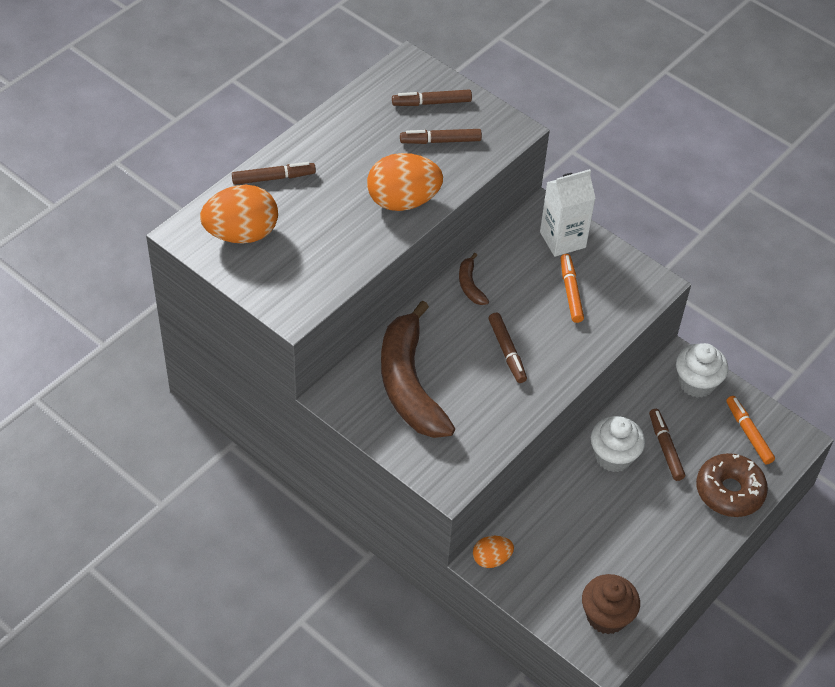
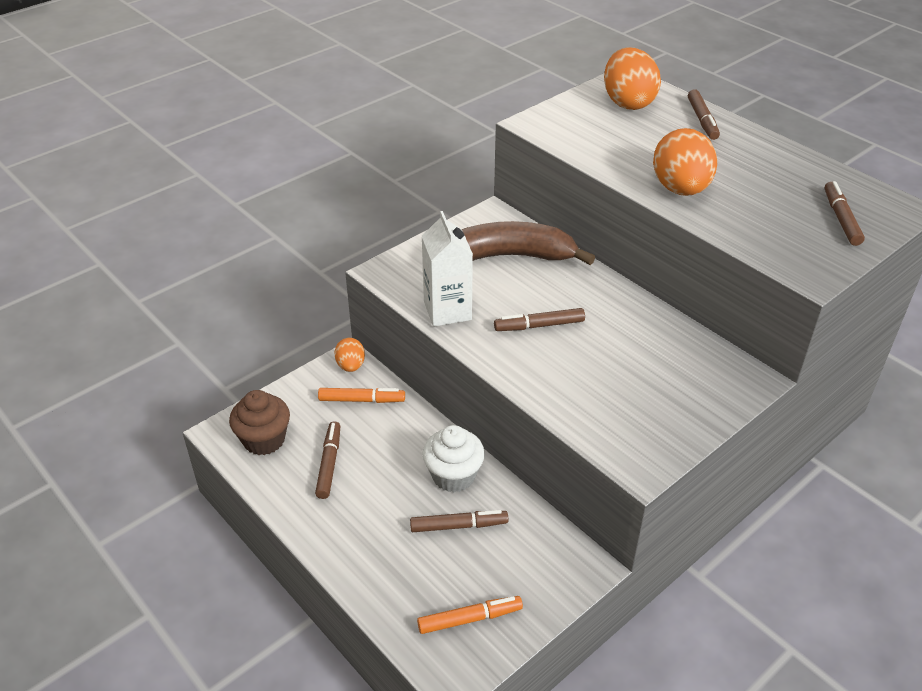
camera: 100 degrees right, 10 degrees down
(441, 141) = (778, 220): brown marker -> brown marker (329, 464)
(470, 285) = (631, 308): brown banana -> none
(562, 239) = (708, 389): white carton -> white carton (447, 311)
(570, 292) = (624, 385): orange marker -> orange marker (361, 400)
(696, 383) = (552, 577): white cupcake -> none
(729, 491) = (388, 578): brown donut -> none

